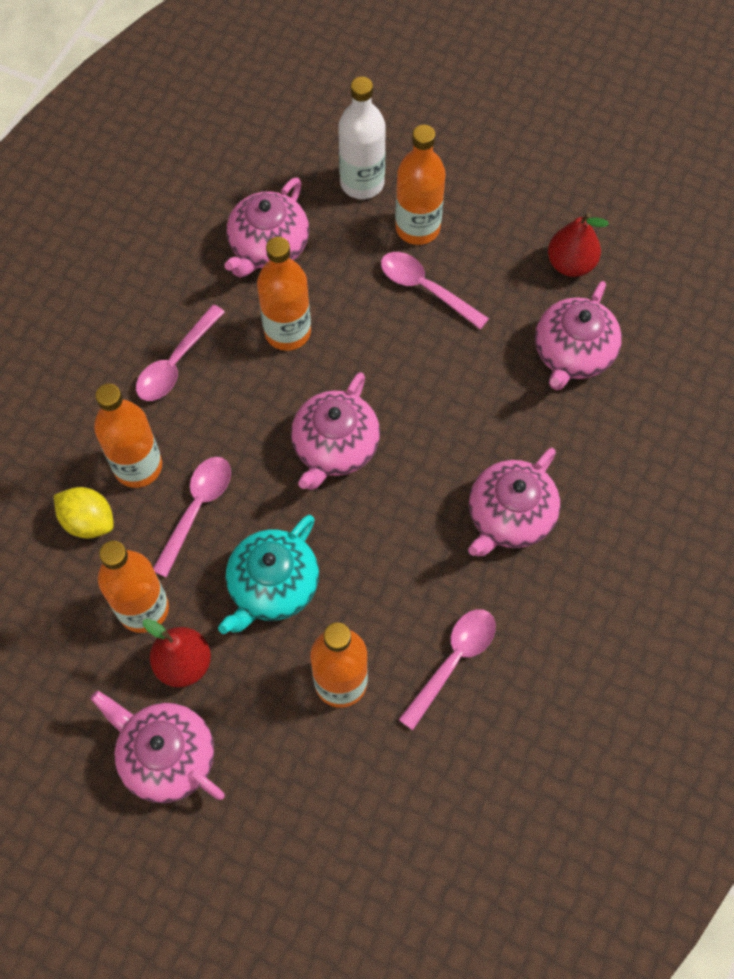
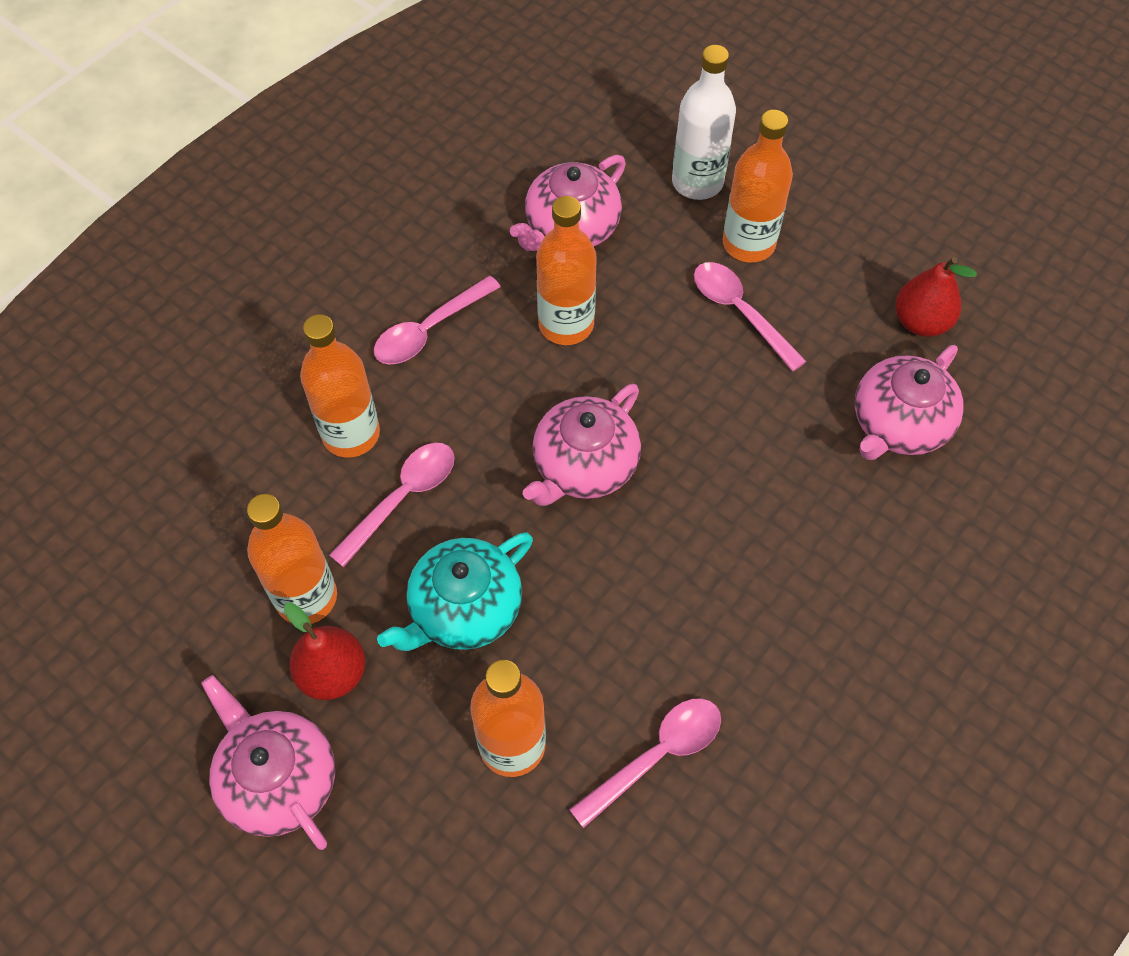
camera: 15 degrees right, 5 degrees down
(88, 521) = (276, 482): yellow lemon -> none
(509, 516) = (772, 597): pink teapot -> none

